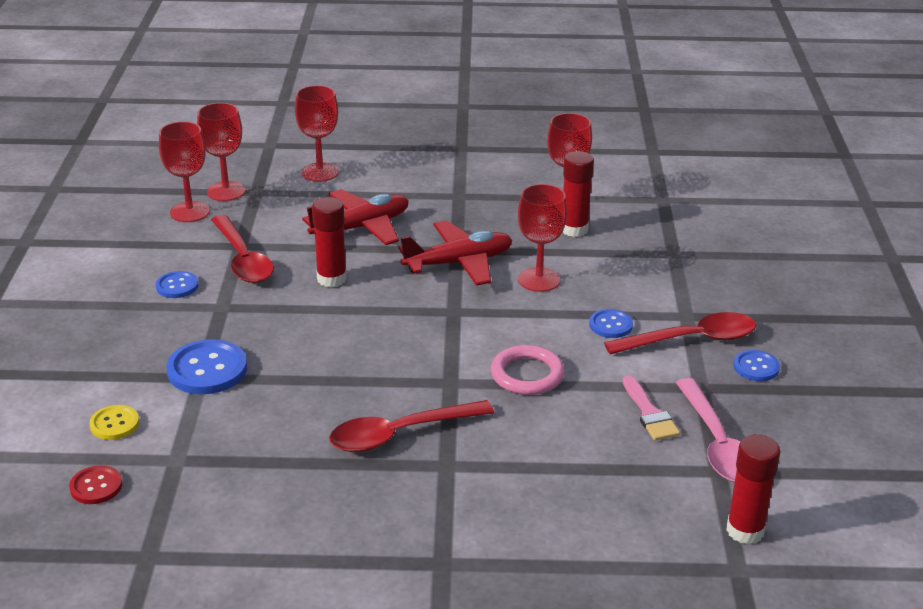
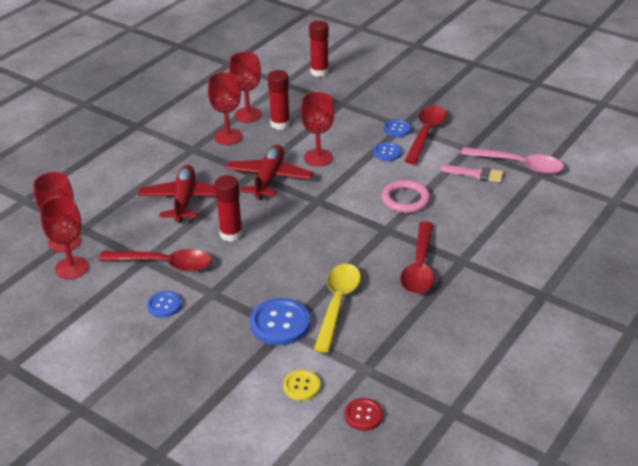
camera: 55 degrees left, 5 degrees up
(274, 397) = (337, 304): none -> yellow spoon
(320, 172) = (92, 192): red goblet -> red goblet (228, 137)
(745, 530) = (589, 186): red glue stick -> red glue stick (319, 72)
(756, 367) = (467, 125): blue button -> blue button (397, 129)

